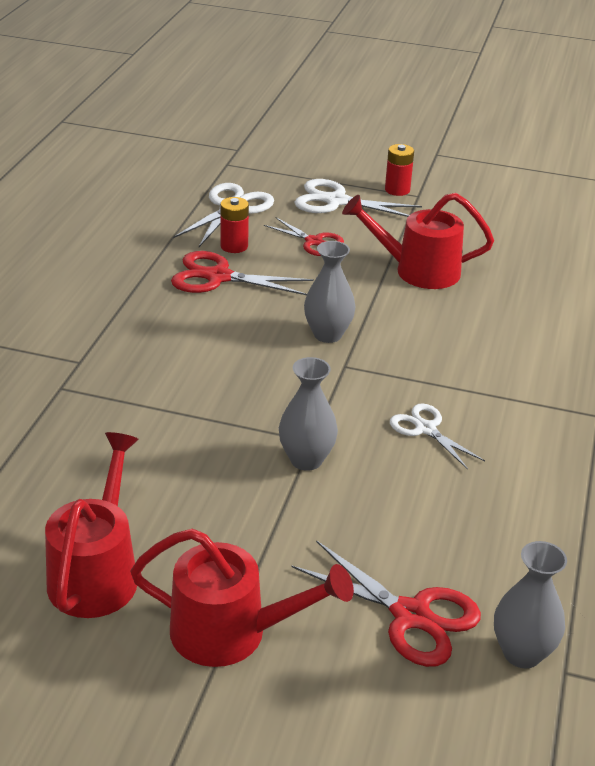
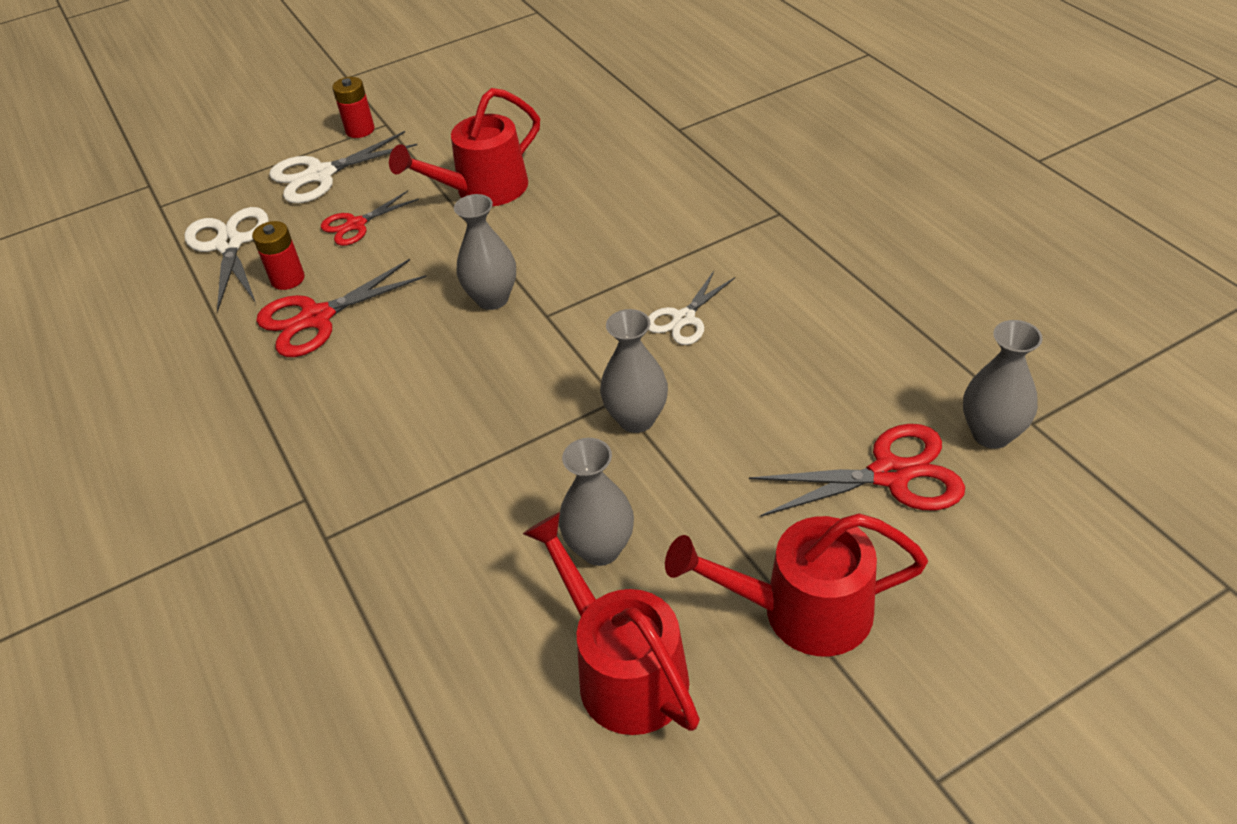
camera: 40 degrees left, 10 degrees up
(179, 507) = (600, 549): none -> grey vase
(233, 633) = (800, 611): red watering can -> red watering can turned 150 degrees counterclockwise
(314, 242) = (356, 225): red scissors -> red scissors turned 150 degrees clockwise
(425, 429) = (683, 319): white scissors -> white scissors turned 60 degrees counterclockwise

